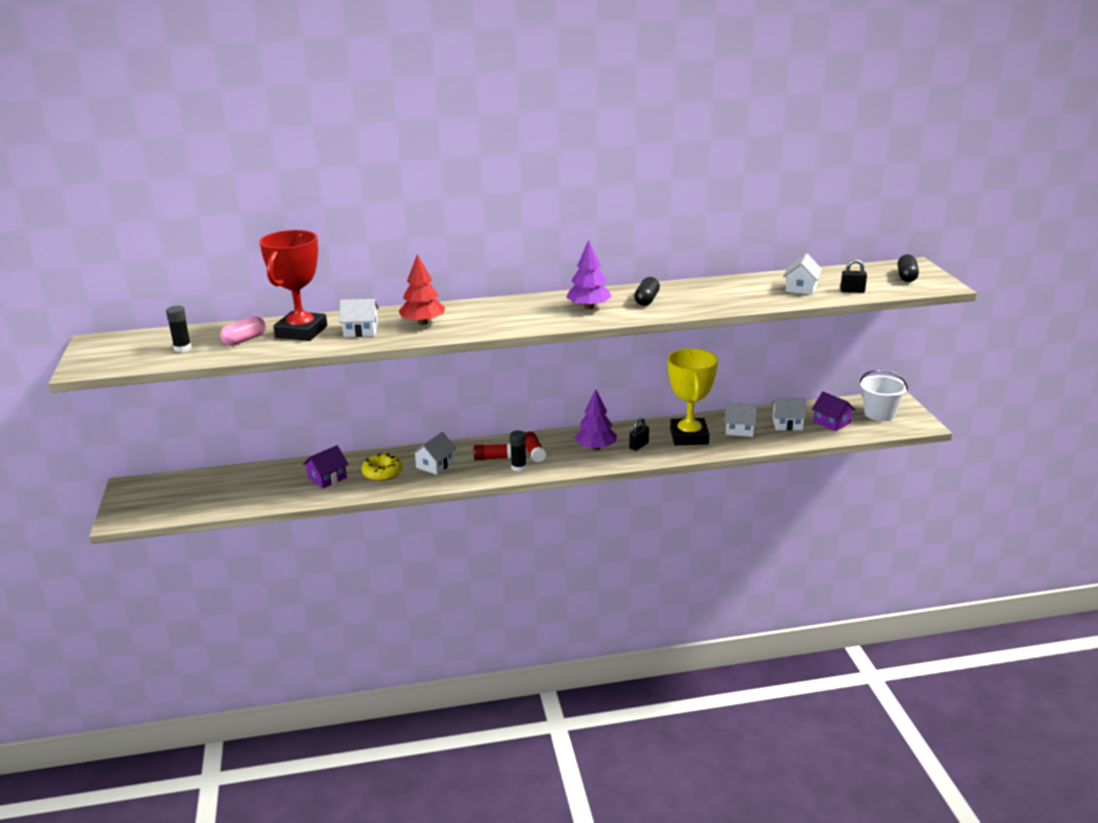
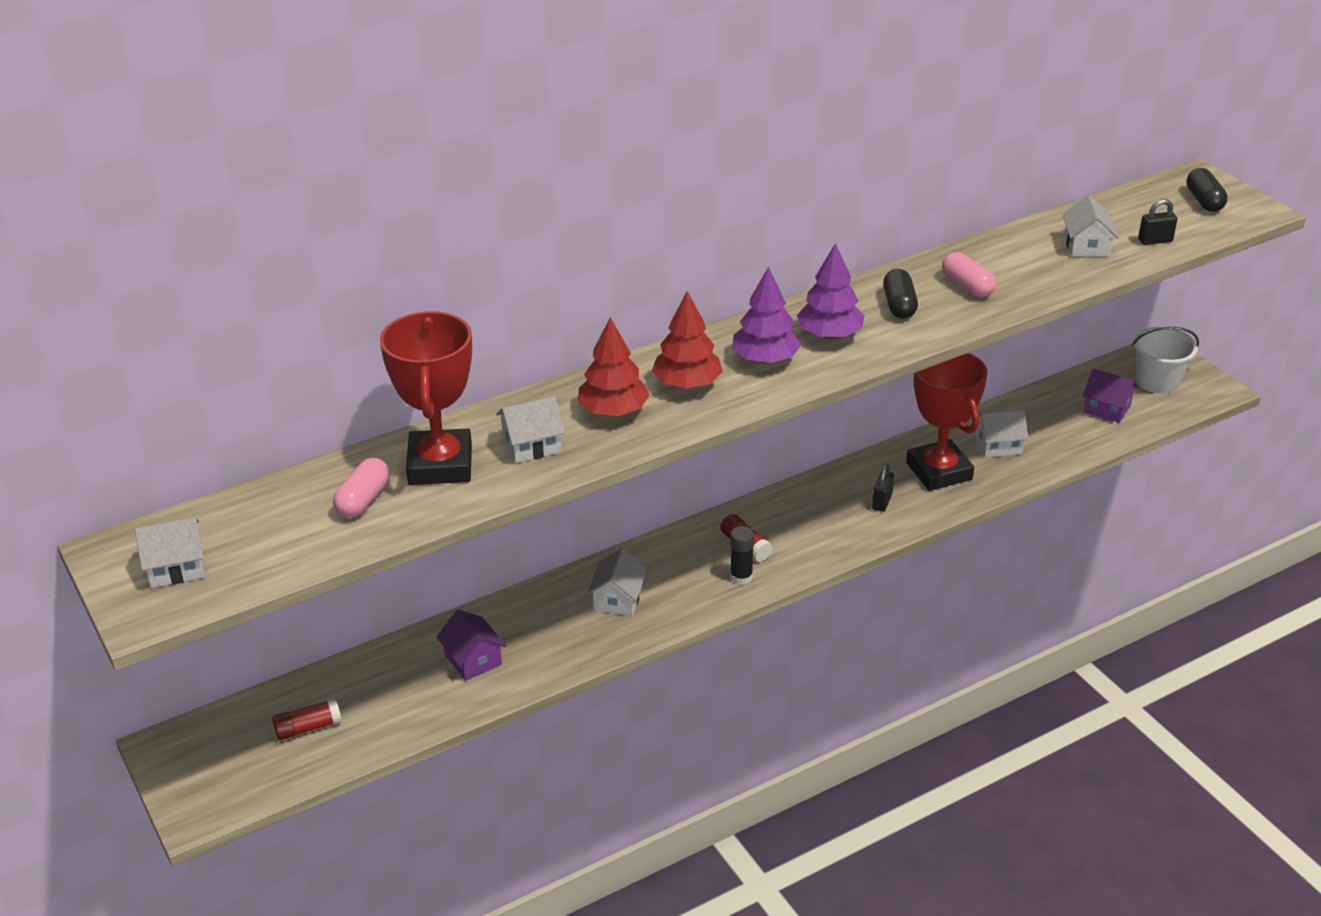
camera: 20 degrees left, 10 degrees up
(182, 348) = (276, 537): black glue stick -> none
(327, 478) = (473, 659): purple house -> purple house turned 60 degrees counterclockwise
(382, 473) = (550, 631): yellow donut -> none
(478, 317) = (687, 384): none -> red tree
(493, 458) = (694, 568): red glue stick -> red glue stick (308, 728)
(596, 448) = (826, 518): purple tree -> purple tree (765, 359)
(689, 436) = (939, 471): yellow trophy -> red trophy
(700, 297) = (967, 286): none -> pink capsule
(787, 424) = (1053, 423): white house -> white house (176, 567)

